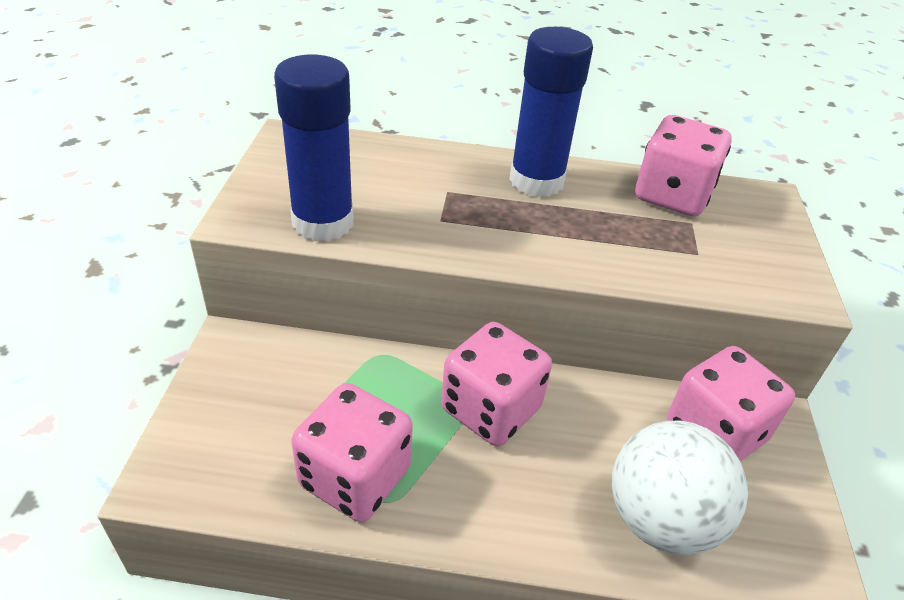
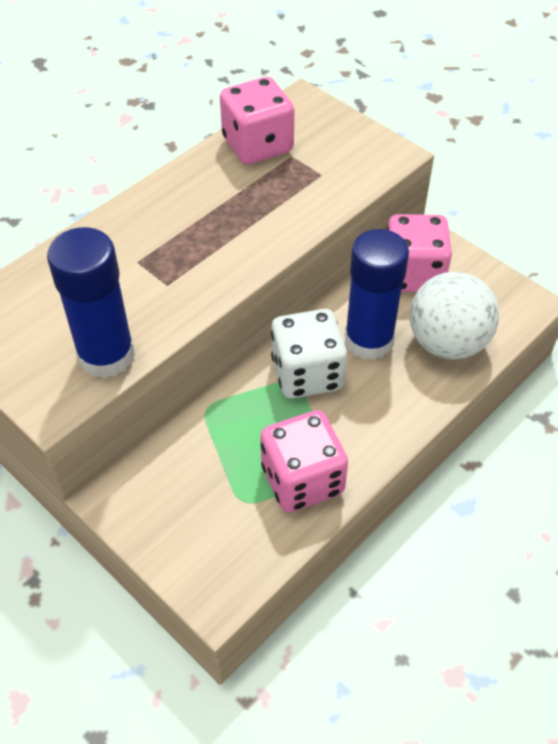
camera: 50 degrees left, 10 degrees up
(490, 409) = (307, 374): pink dice -> white dice
(536, 181) = (174, 204): blue glue stick -> blue glue stick (369, 340)

